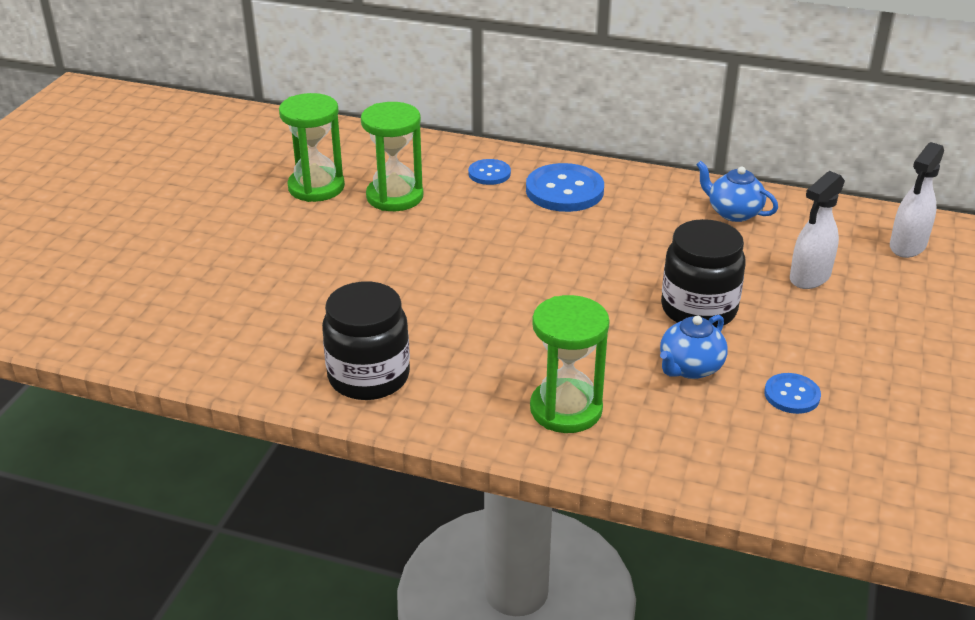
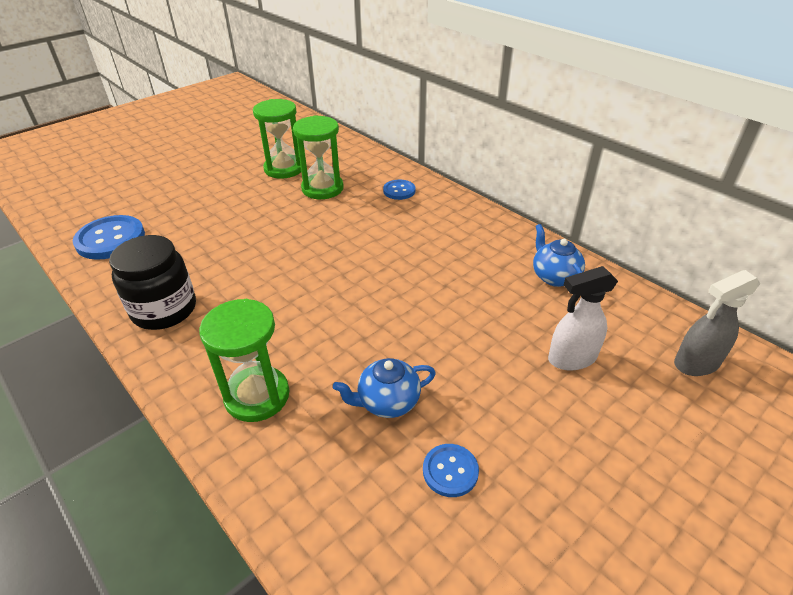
camera: 30 degrees right, 5 degrees up
(564, 190) = (438, 218): blue button -> blue button (110, 239)
(698, 309) = (446, 350): black jar -> none
(907, 246) = (696, 363): white spray bottle -> grey spray bottle

